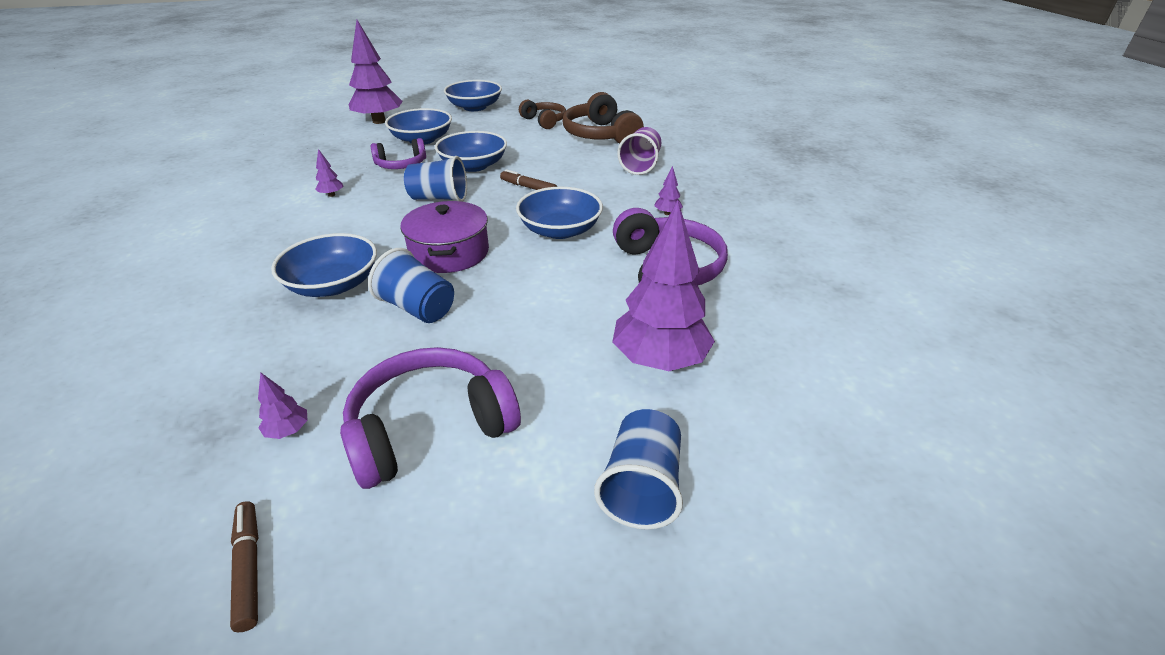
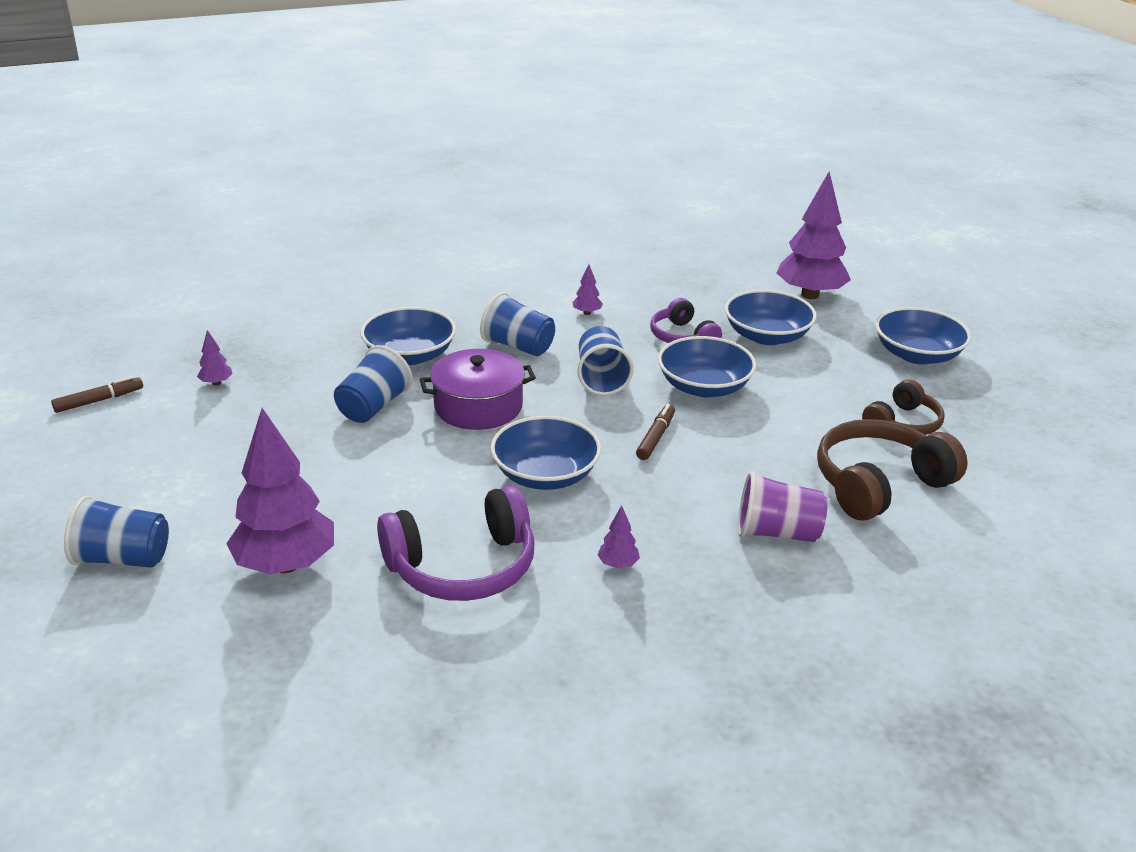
camera: 80 degrees right, 5 degrees down
(362, 228) = (518, 346): none -> blue cup
(430, 428) = (209, 443): purple headphones -> none

